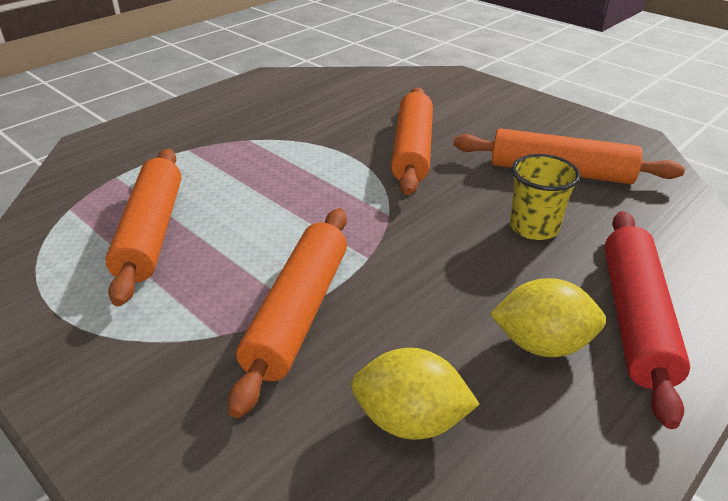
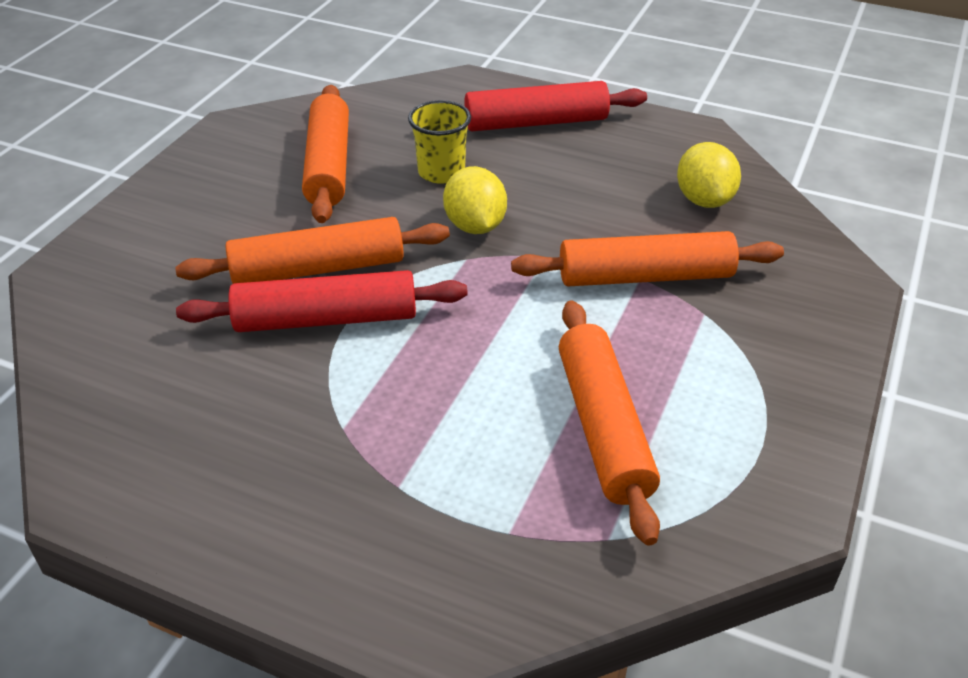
camera: 110 degrees left, 5 degrees up
(151, 232) = (603, 427): orange rolling pin -> orange rolling pin turned 75 degrees counterclockwise
(353, 146) = (326, 319): none -> red rolling pin
(542, 344) = (591, 157): yellow lemon -> yellow lemon (475, 226)

